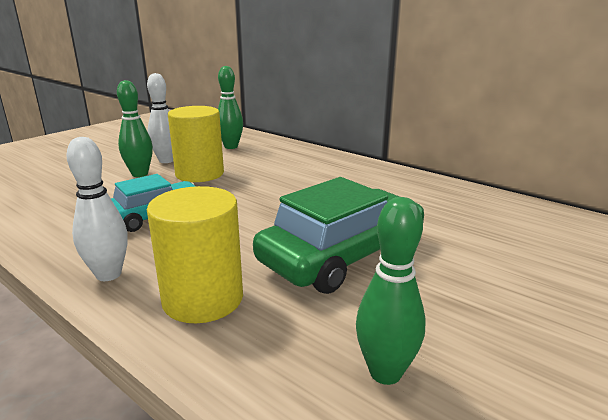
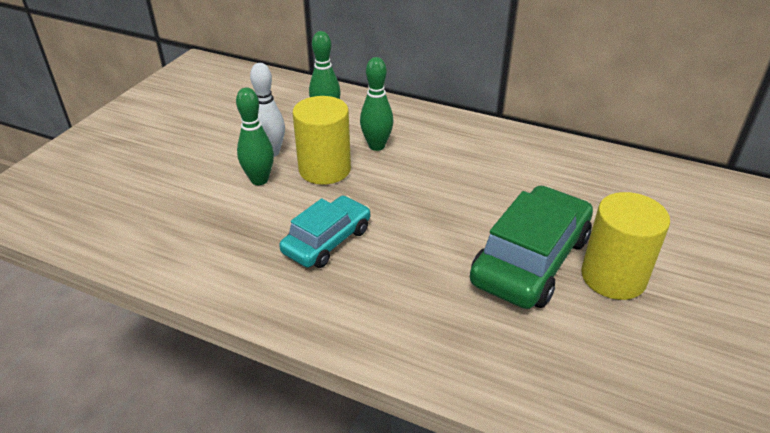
camera: 15 degrees left, 15 degrees up
(108, 274) = (343, 323): white bowling pin -> none
(203, 299) = (445, 332): yellow cylinder -> yellow cylinder (613, 277)
(385, 372) = (620, 371): green bowling pin -> green bowling pin (376, 146)

